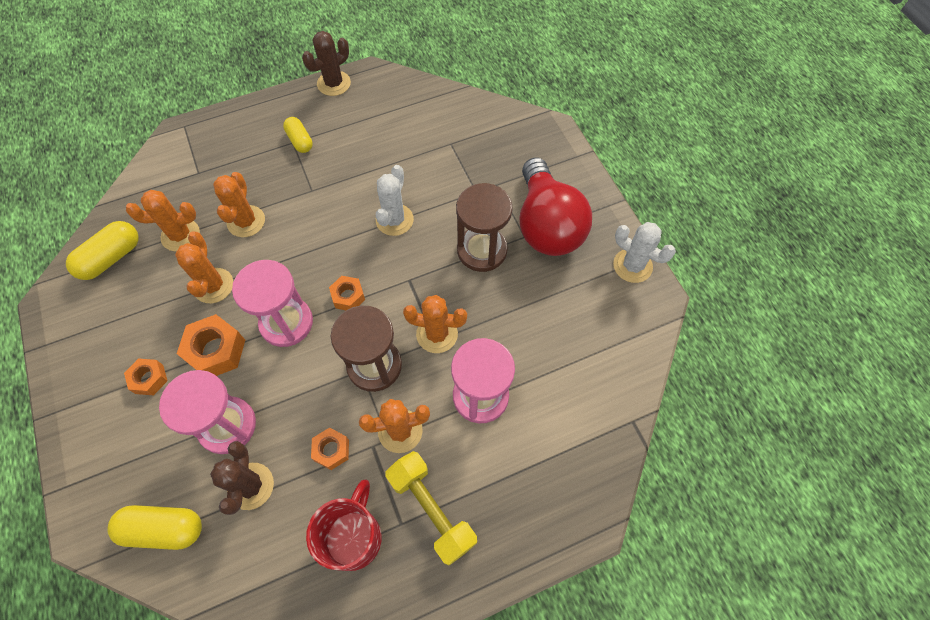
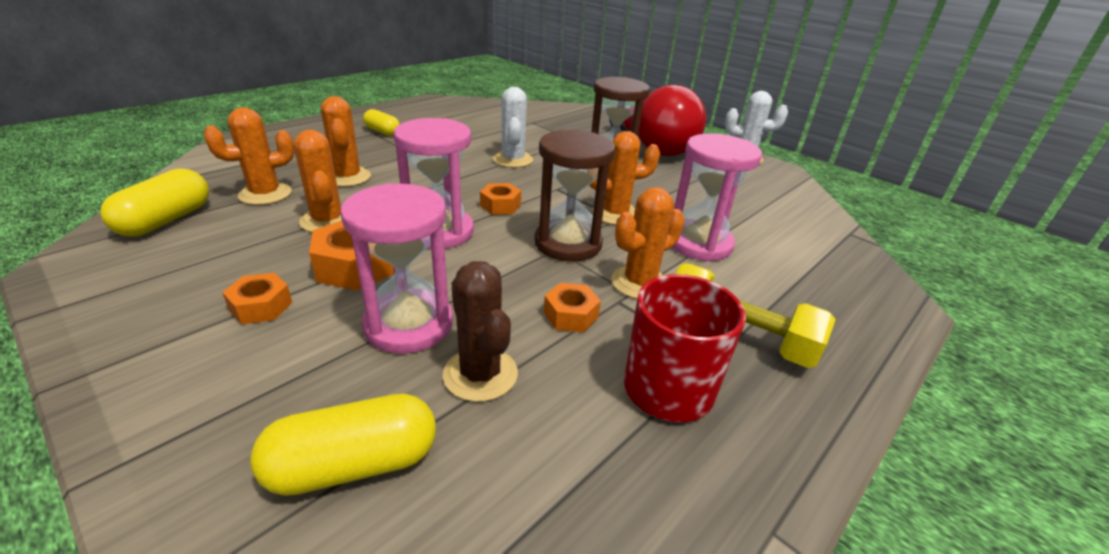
camera: 25 degrees left, 30 degrees down
(334, 83) = (398, 105): brown cactus -> none

